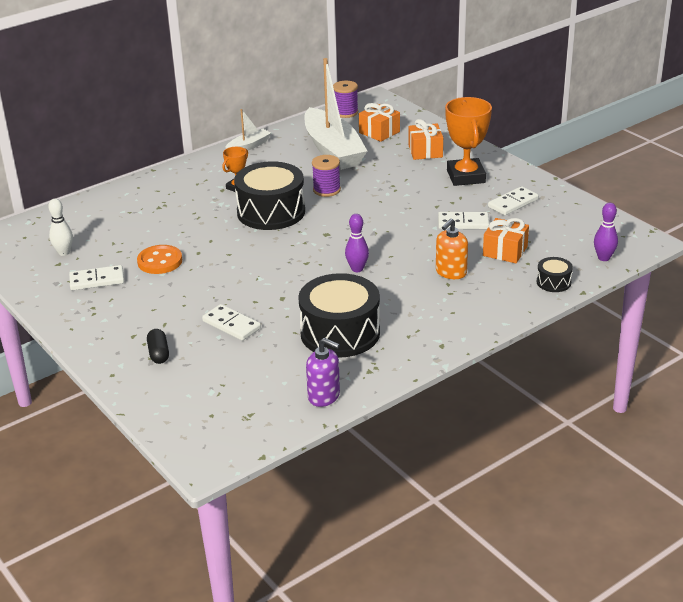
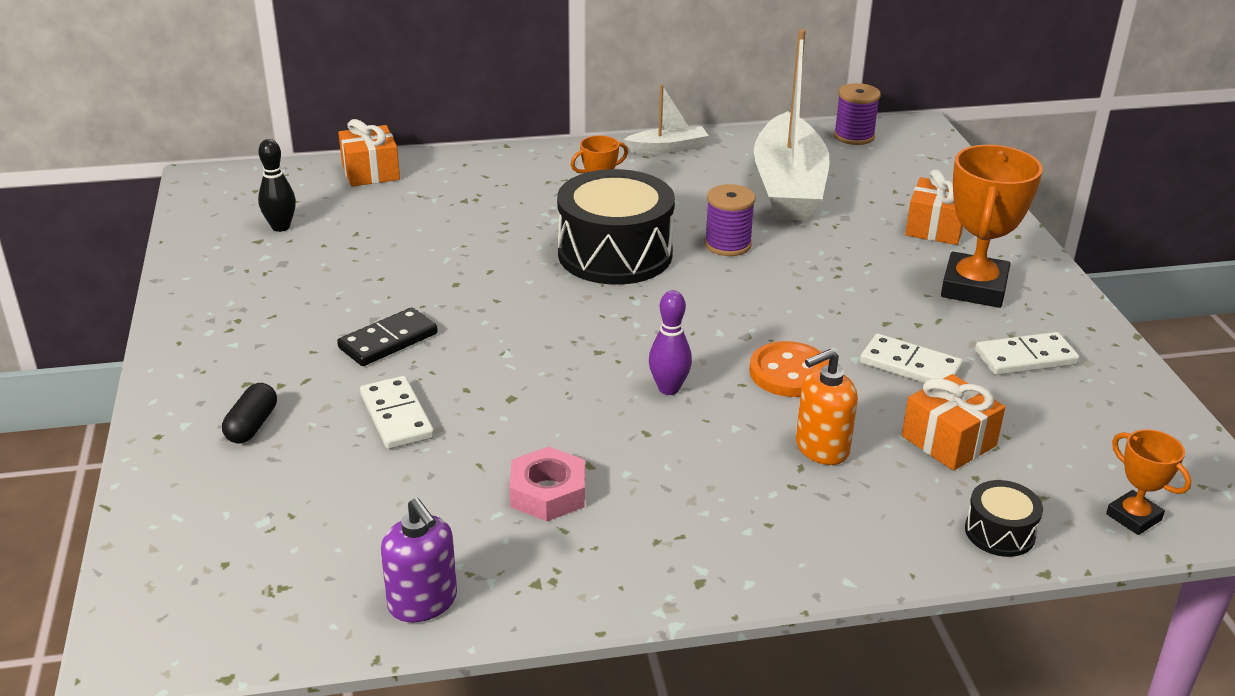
camera: 25 degrees right, 0 degrees up
(64, 252) = (281, 227): white bowling pin -> black bowling pin
(97, 280) = (282, 281): white domino -> none
(160, 261) = (391, 280): orange button -> orange button (789, 373)
(190, 291) = (388, 341): none -> black domino
(340, 333) = (548, 492): black drum -> pink nut
(379, 132) = (883, 178): orange gift -> orange gift (370, 172)
(603, 258) = (1133, 517): purple bowling pin -> orange trophy

